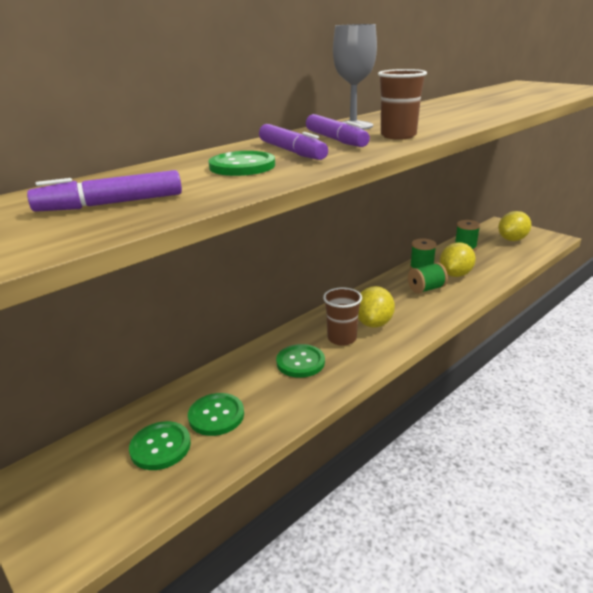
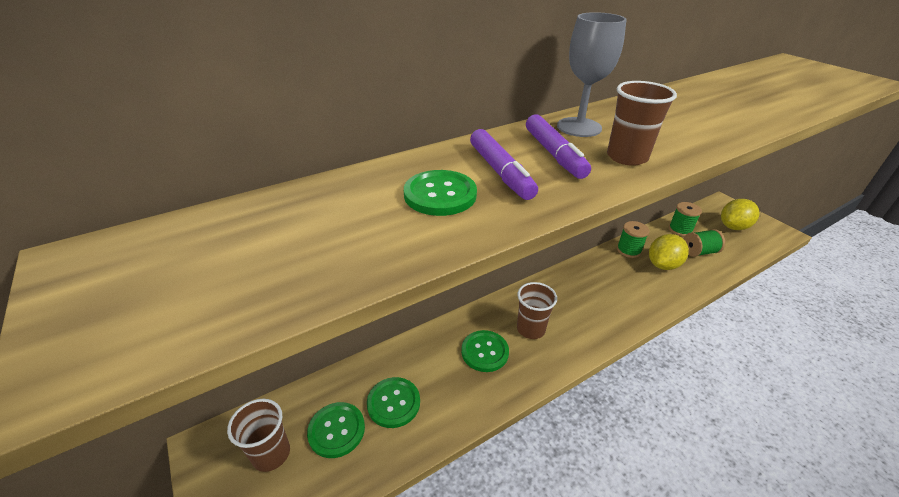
camera: 10 degrees right, 10 degrees up
(92, 478) = (271, 454): none -> brown cup
(111, 204) = (284, 252): purple marker -> none
(373, 323) = (566, 315): yellow lemon -> none
(426, 289) = (628, 279): green spool -> green spool (699, 252)

